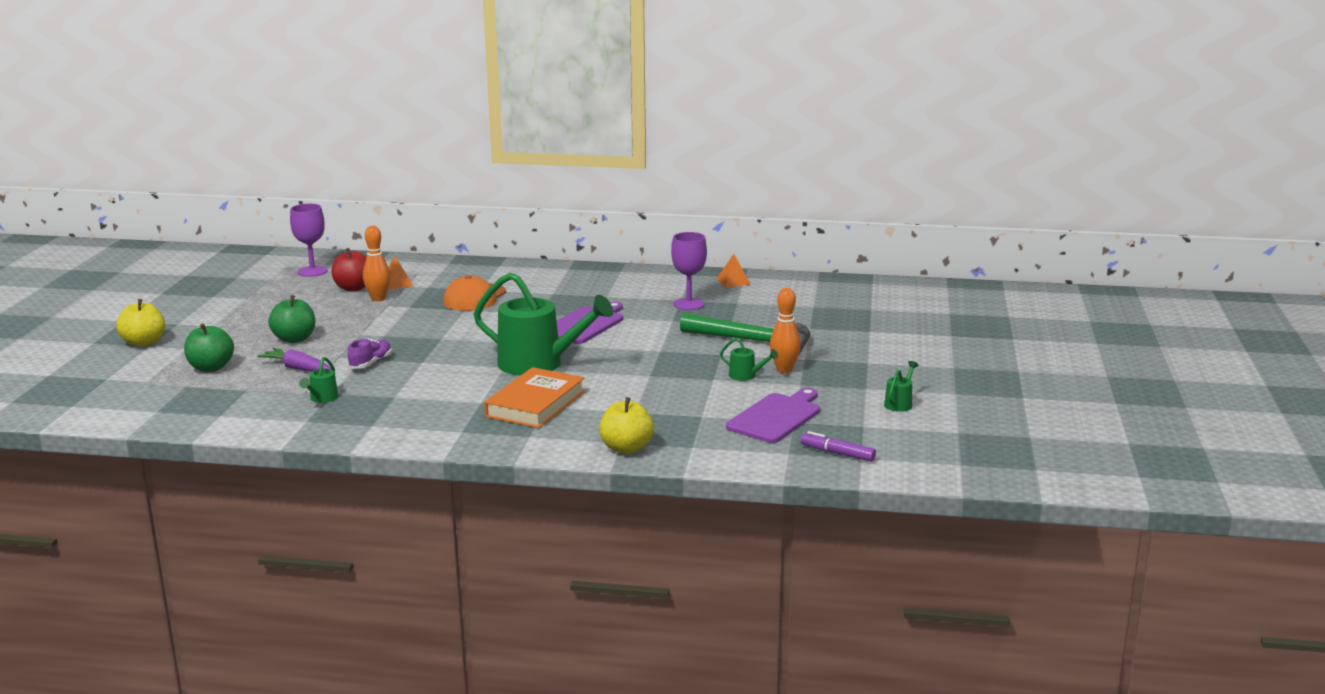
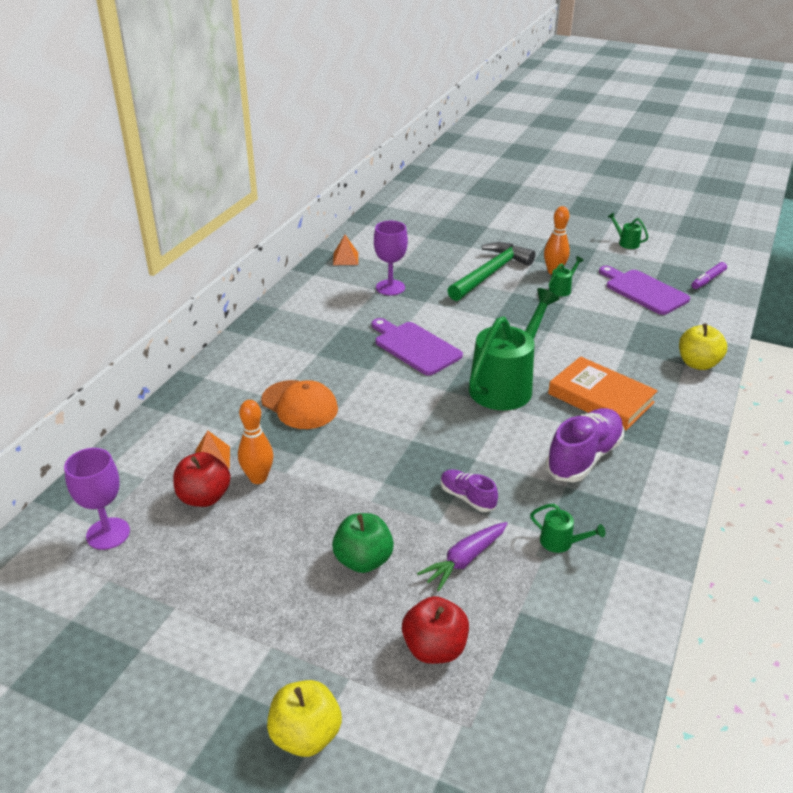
camera: 75 degrees left, 15 degrees up
(211, 368) = (434, 648): green apple -> red apple
(437, 401) = (584, 457): none -> purple shoe

